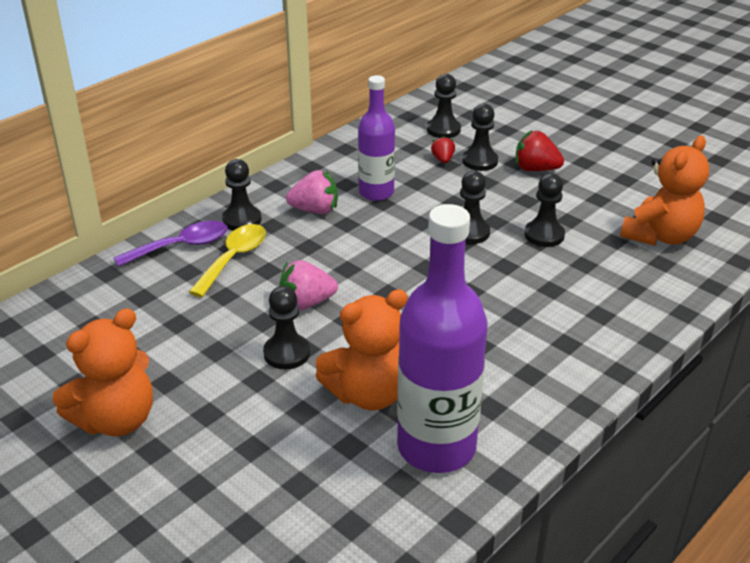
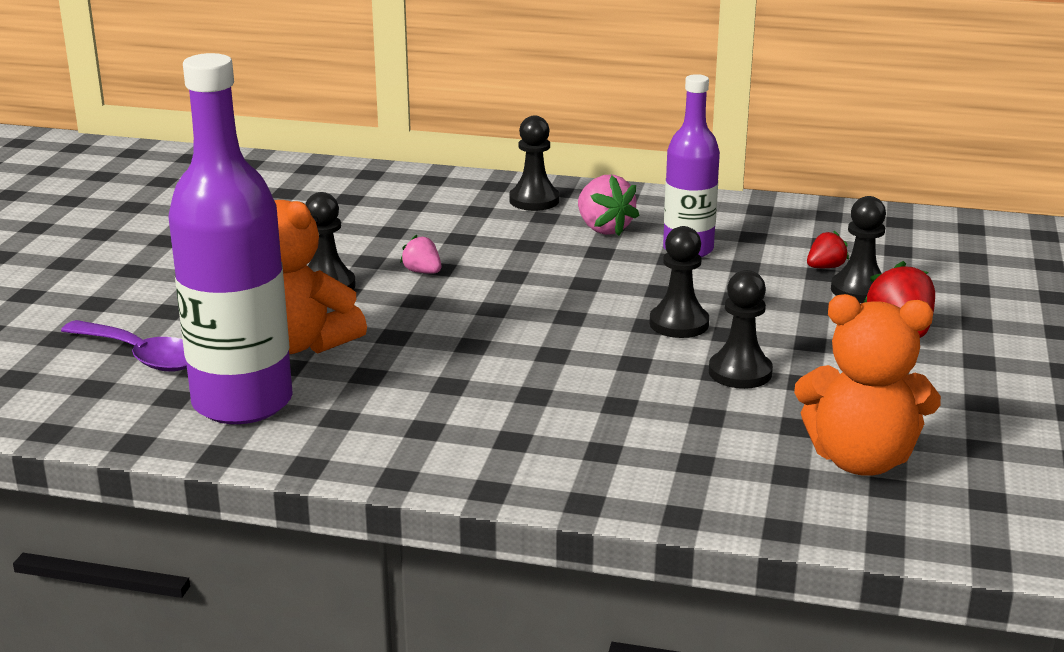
camera: 60 degrees right, 10 degrees down
(116, 420) = (160, 243): orange teddy bear -> none
(181, 246) = (451, 189): purple spoon -> purple spoon (142, 356)
(233, 259) = (459, 217): yellow spoon -> none
(306, 303) = (422, 272): pink strawberry -> pink strawberry, size x0.59
(443, 130) = (901, 250): black pawn -> none

